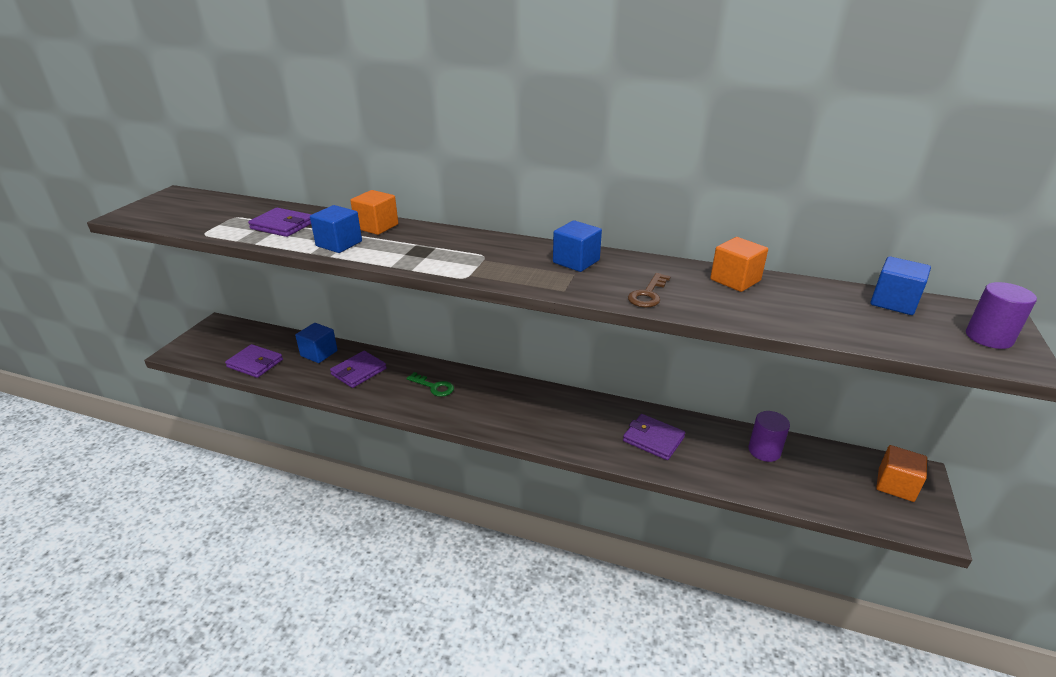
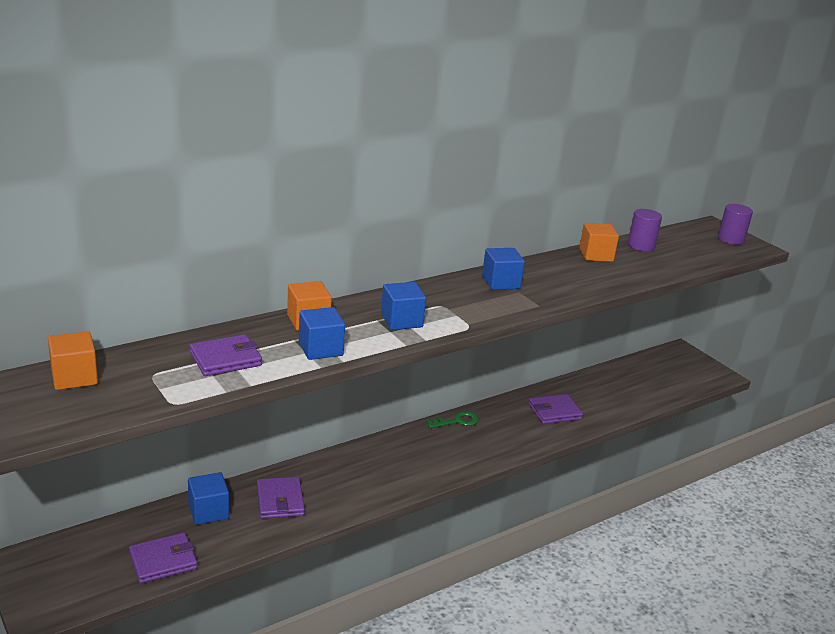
camera: 55 degrees left, 5 degrees down
(434, 387) = (364, 471): green key -> green key (457, 421)
(648, 294) = (580, 285): brown key -> none
(764, 451) = (611, 381): purple cylinder -> purple cylinder (641, 246)
(893, 302) = (673, 236): blue cube -> blue cube (401, 321)
(895, 485) = (682, 363): orange cube -> orange cube (74, 377)

